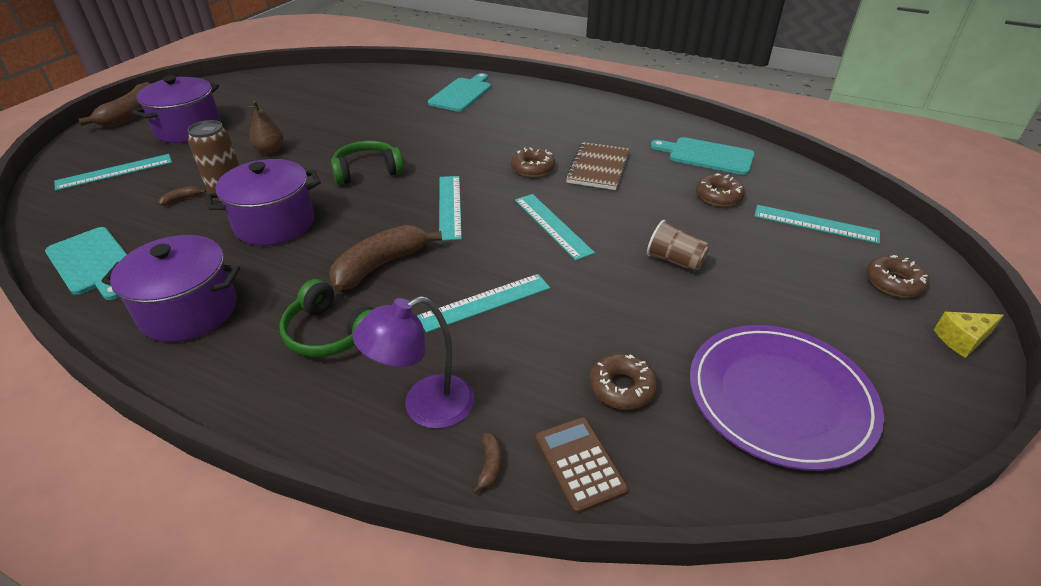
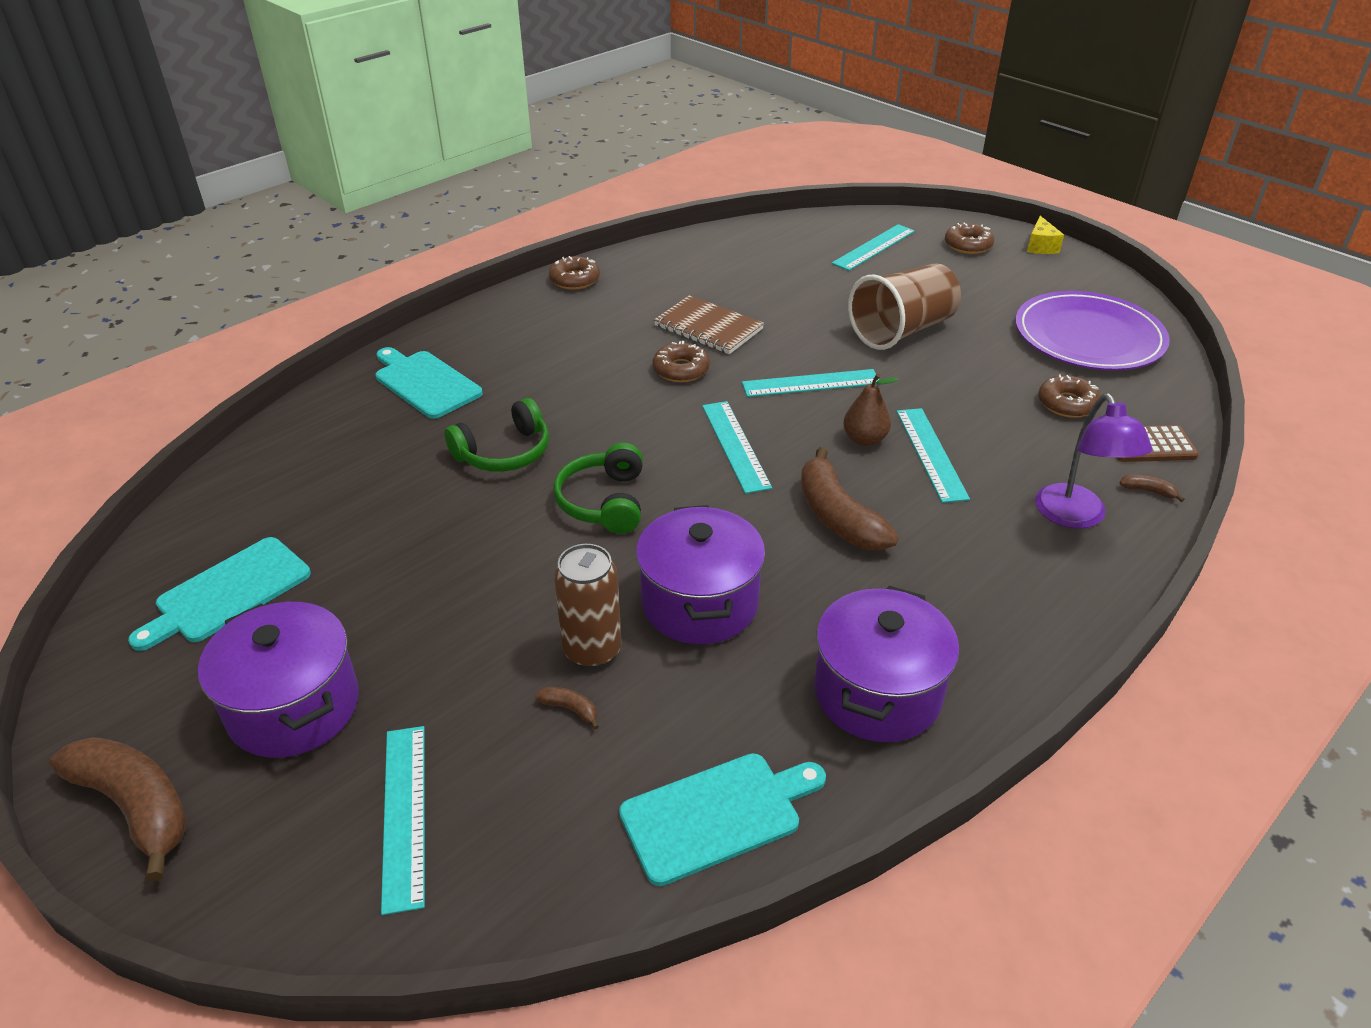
camera: 70 degrees left, 0 degrees up
(182, 199) = (570, 709): brown banana -> brown banana turned 135 degrees clockwise
(270, 151) = (468, 598): brown pear -> brown pear (864, 439)
(330, 333) = (953, 569): green headphones -> green headphones (504, 453)
(450, 206) = (735, 445): turquoise ruler -> turquoise ruler turned 60 degrees clockwise
(675, 261) = (902, 330): brown cup -> brown cup, size x1.84
(707, 156) = (724, 259): turquoise cutting board -> turquoise cutting board (228, 593)
(718, 196) = (804, 277): brown donut -> brown donut (574, 280)

